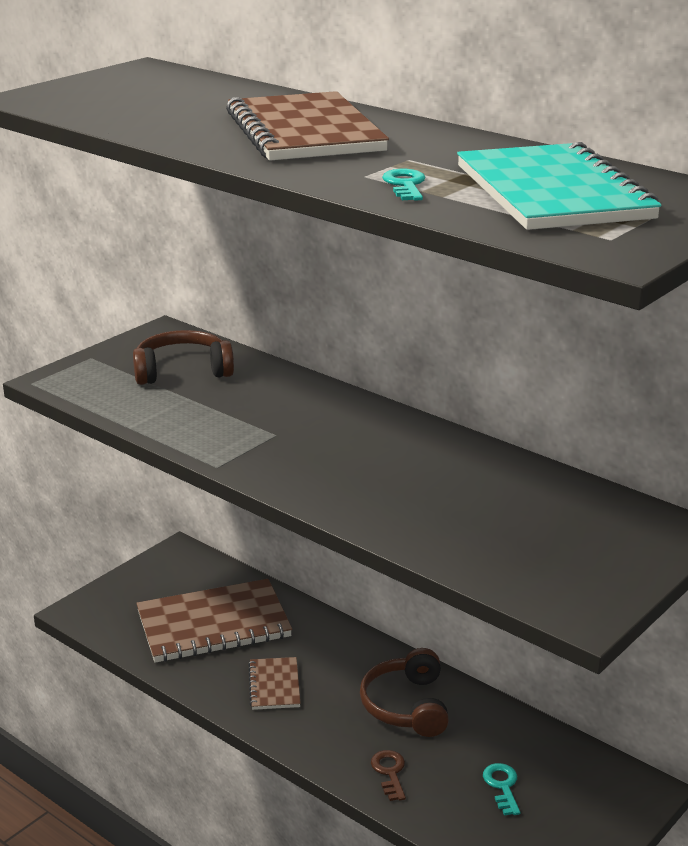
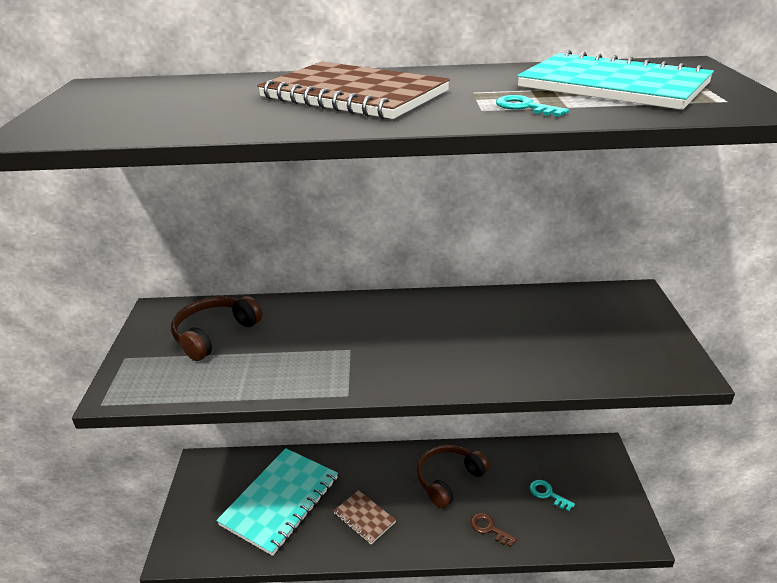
camera: 40 degrees left, 5 degrees up
(213, 624) = (280, 501): brown notebook -> turquoise notebook
(406, 706) = (448, 479): brown headphones -> brown headphones turned 90 degrees clockwise

